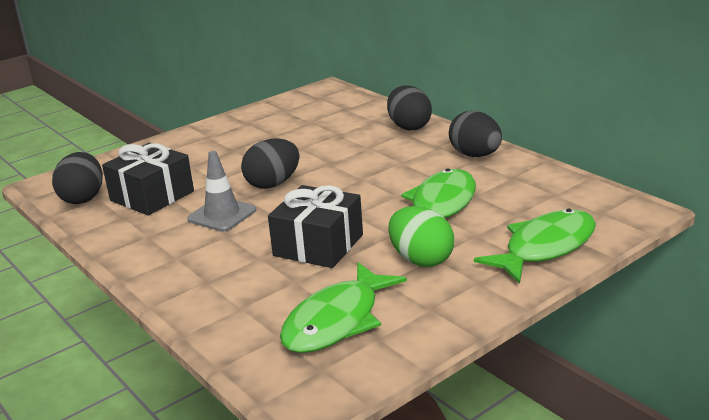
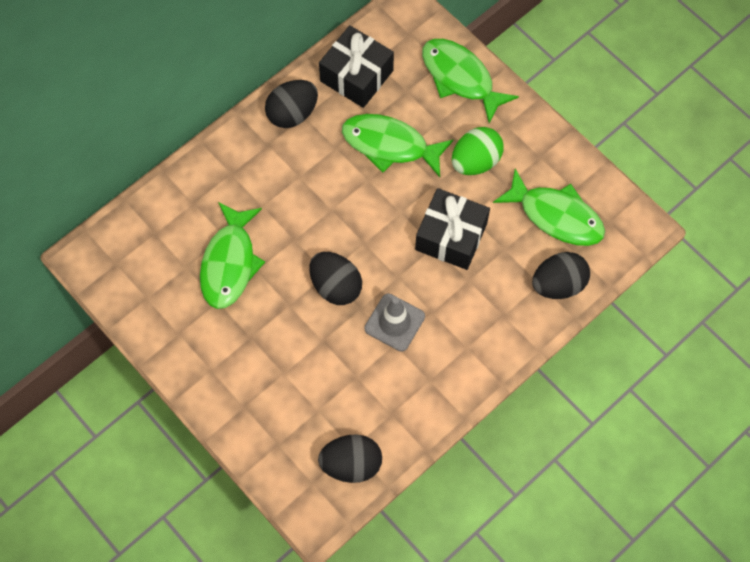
camera: 95 degrees left, 40 degrees up
(152, 196) = (352, 396): black gift -> black gift (356, 76)
(310, 137) = (230, 263): none -> green fish
(409, 127) = (216, 169): black egg -> black egg (558, 284)

